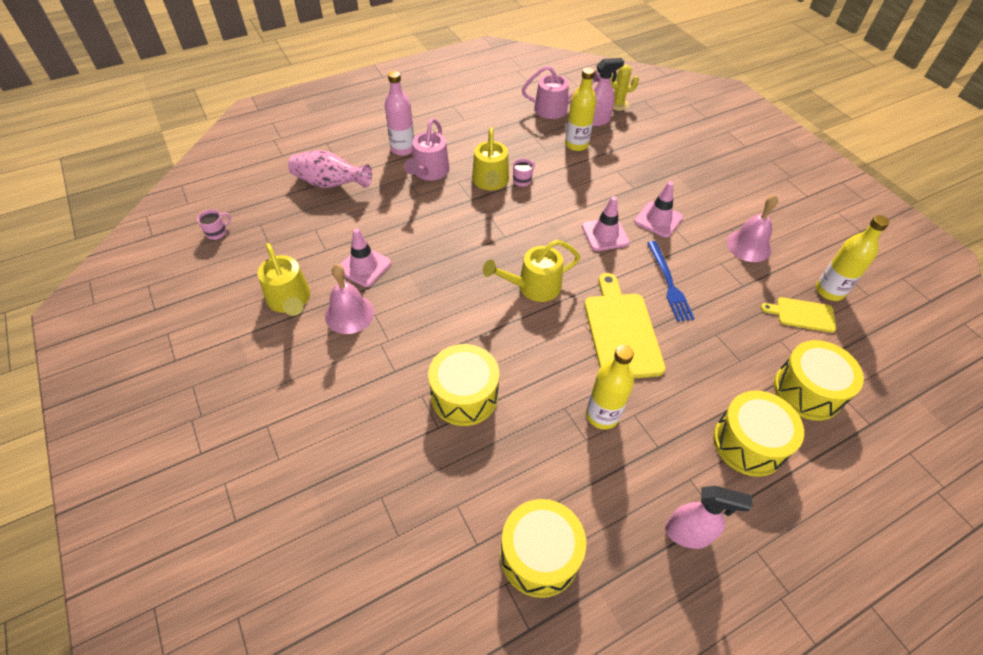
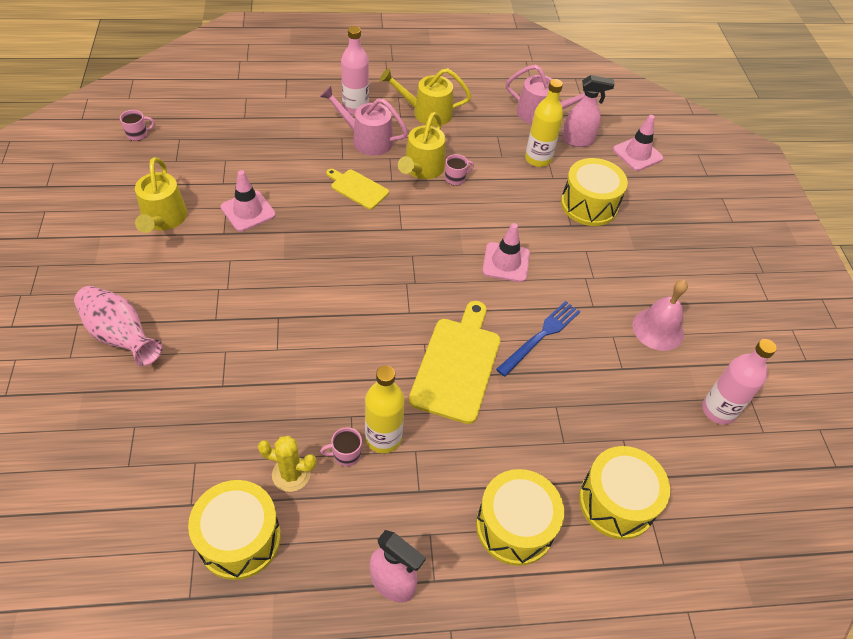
camera: 20 degrees right, 0 degrees up
(330, 184) = (265, 121): pink vase -> pink vase (121, 336)
(349, 314) = (208, 251): pink bell -> none
(429, 172) = (366, 139): pink watering can -> pink watering can turned 75 degrees clockwise
(464, 395) = (264, 366): yellow drum -> yellow drum (589, 205)
(533, 287) = (396, 288): yellow watering can -> yellow watering can (426, 113)
(581, 442) = (346, 454): none -> pink mug
(617, 104) = (613, 129): yellow cactus -> yellow cactus (291, 474)
(658, 219) = (574, 267): pink traffic cone -> pink traffic cone (637, 154)
(669, 283) = (540, 336): blue fork -> blue fork turned 150 degrees counterclockwise
(802, 314) = (668, 423): yellow cutting board -> yellow cutting board (358, 188)
(829, 291) = (718, 410): yellow bottle -> pink bottle

